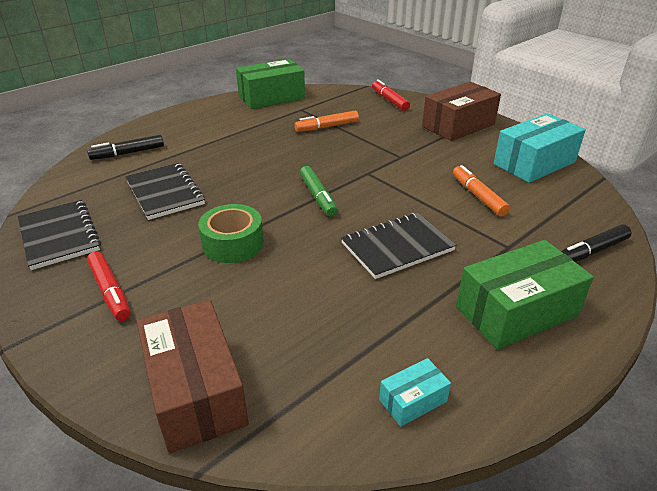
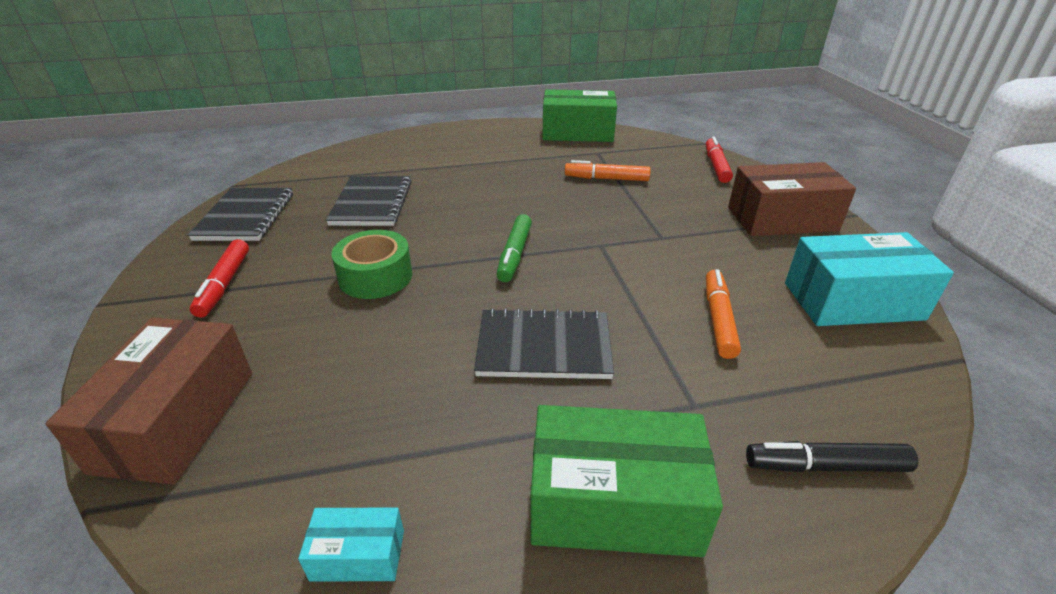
camera: 30 degrees right, 0 degrees up
(128, 153) = (382, 156): black marker -> none

